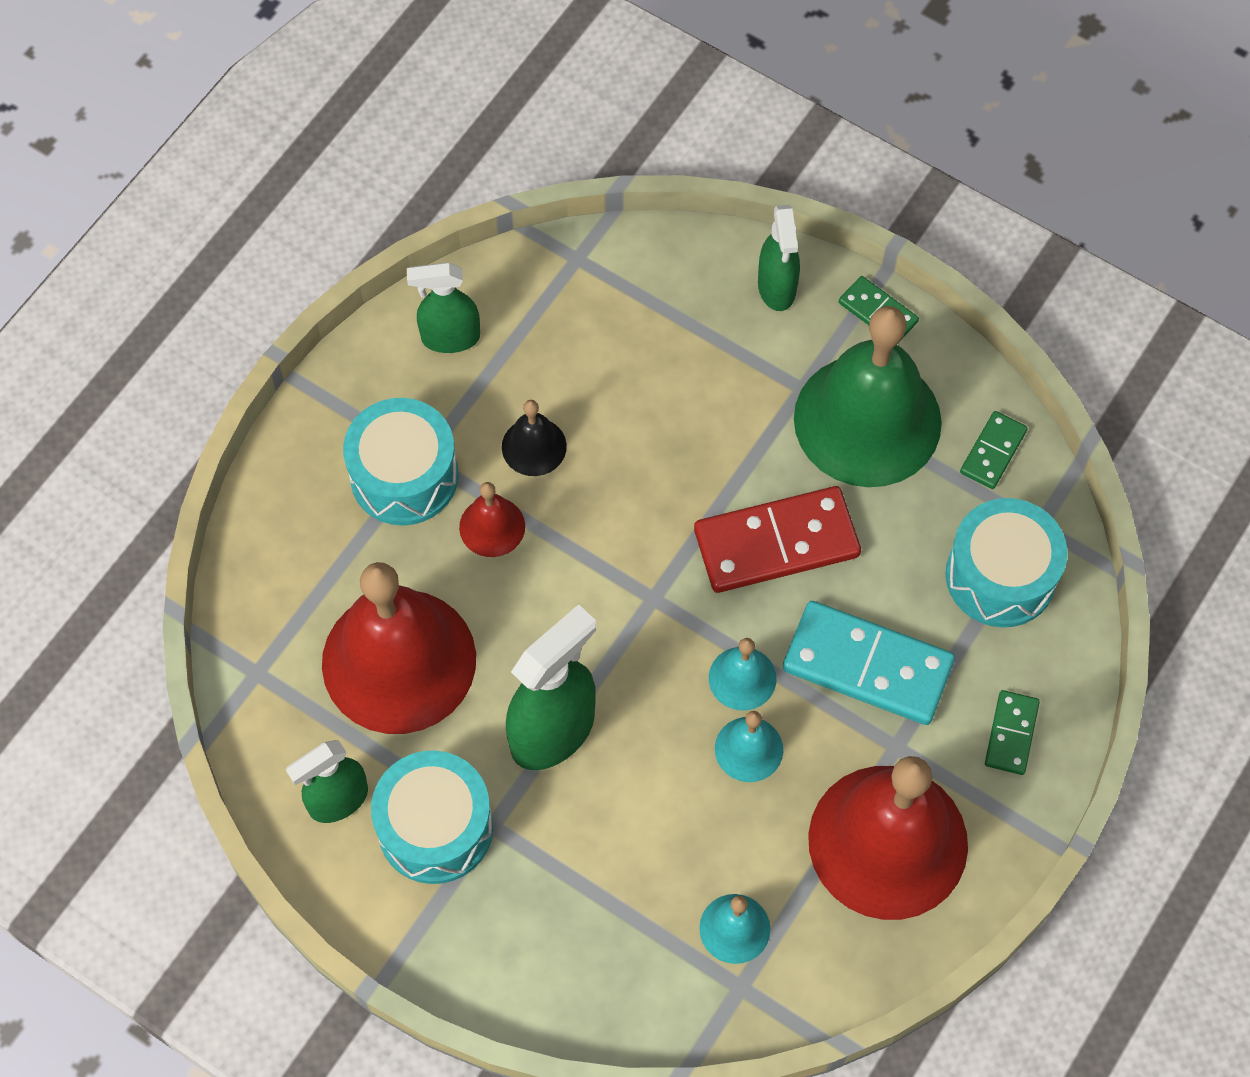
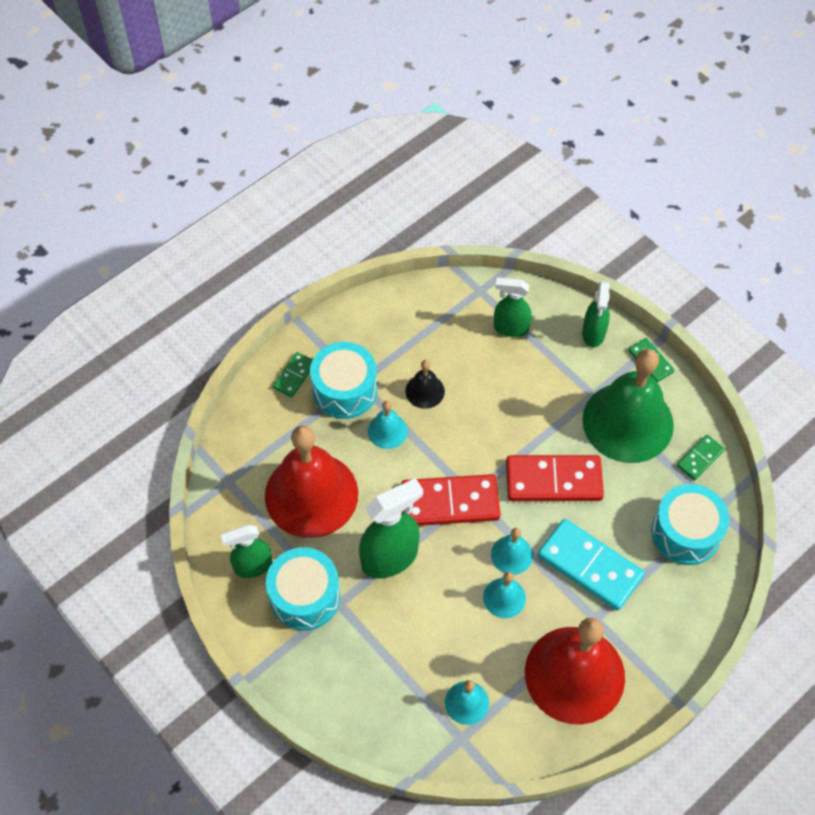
camera: 15 degrees right, 5 degrees down
(450, 338) = (393, 318): green spray bottle -> green spray bottle (510, 328)
(492, 526) = (387, 431): red bell -> turquoise bell
(623, 618) = (450, 502): none -> red domino
(1011, 733) = (668, 629): green domino -> green domino (294, 376)

